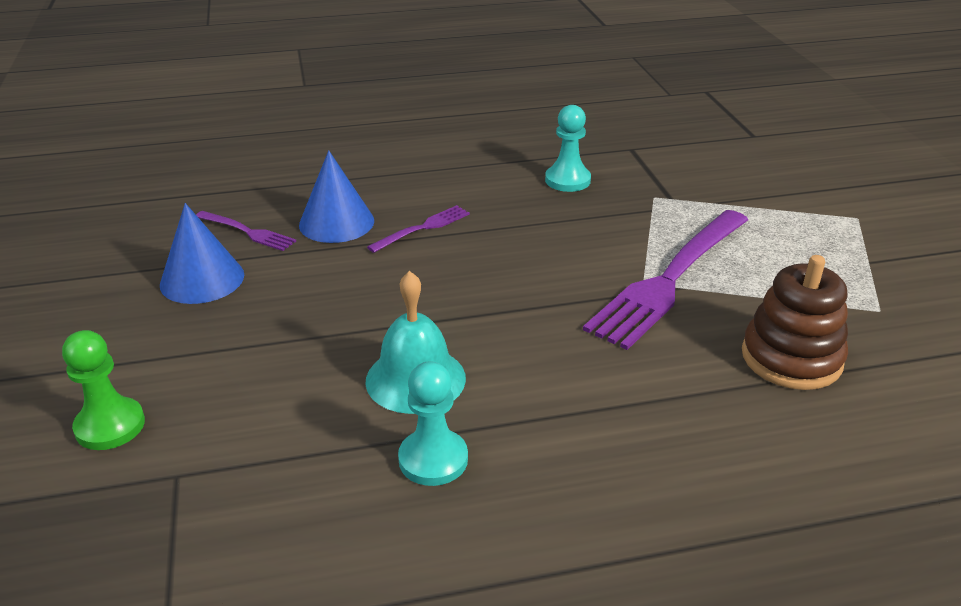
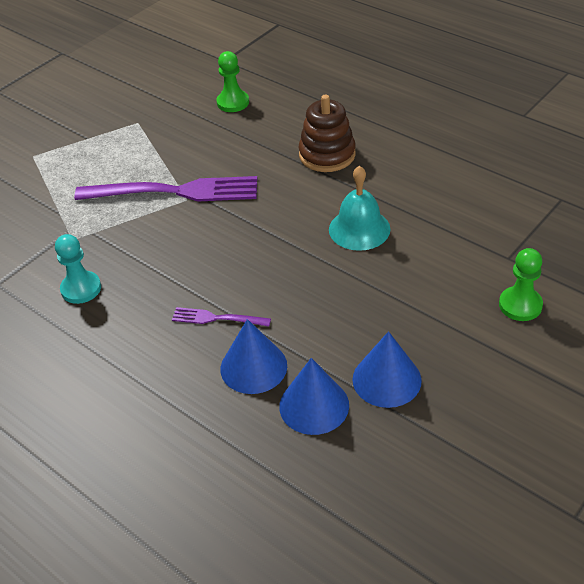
camera: 125 degrees left, 10 degrees up
(248, 232) = (314, 405): purple fork -> blue cone
(433, 459) = (399, 193): turquoise pawn -> none
(791, 358) = (209, 132): brown stacking toy -> brown stacking toy (327, 155)
(869, 418) = (233, 102): none -> green pawn

